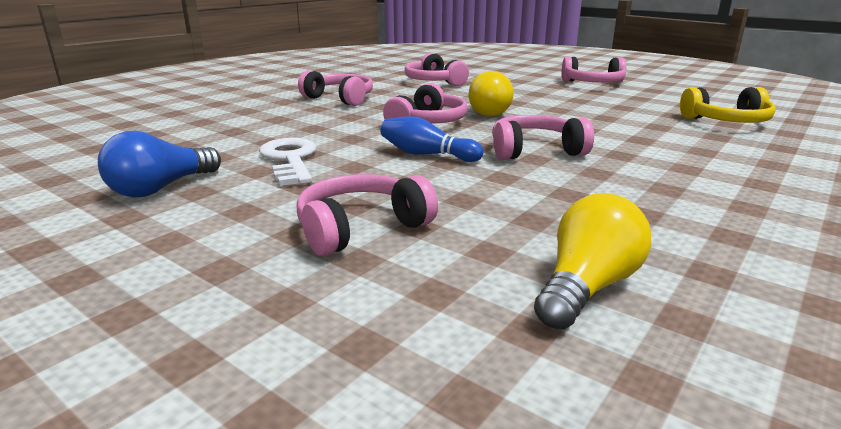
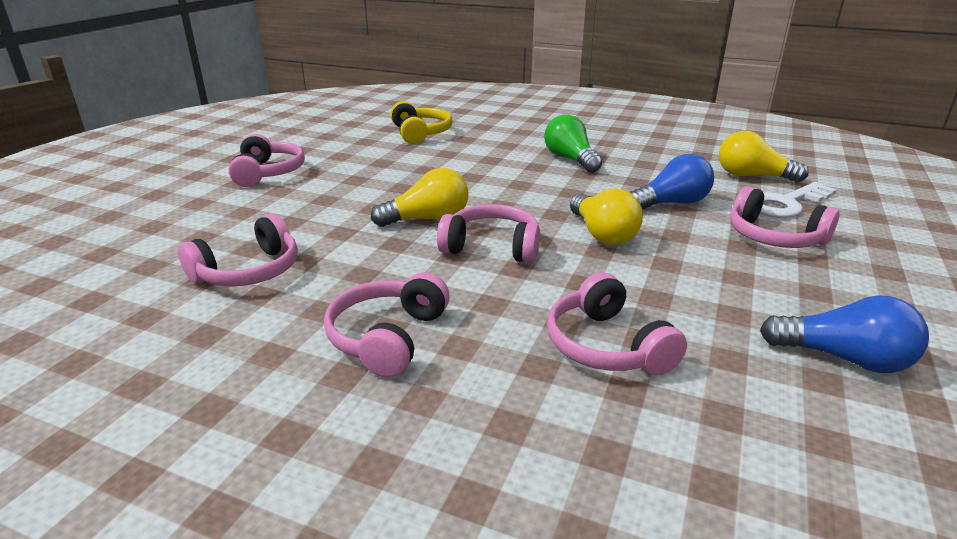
camera: 105 degrees left, 5 degrees up
(290, 160) = (687, 303): white key -> white key (786, 204)
(427, 155) = (602, 234): blue bowling pin -> yellow light bulb
(487, 197) = (671, 203): none -> blue light bulb
(535, 151) = (552, 193): pink headphones -> pink headphones (607, 346)
(650, 172) = (570, 160): none -> green light bulb

